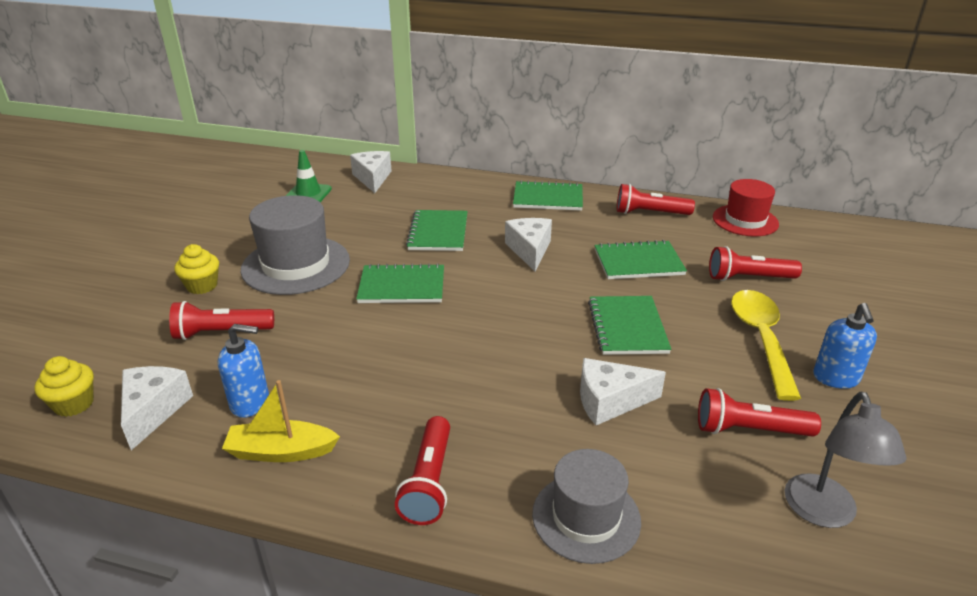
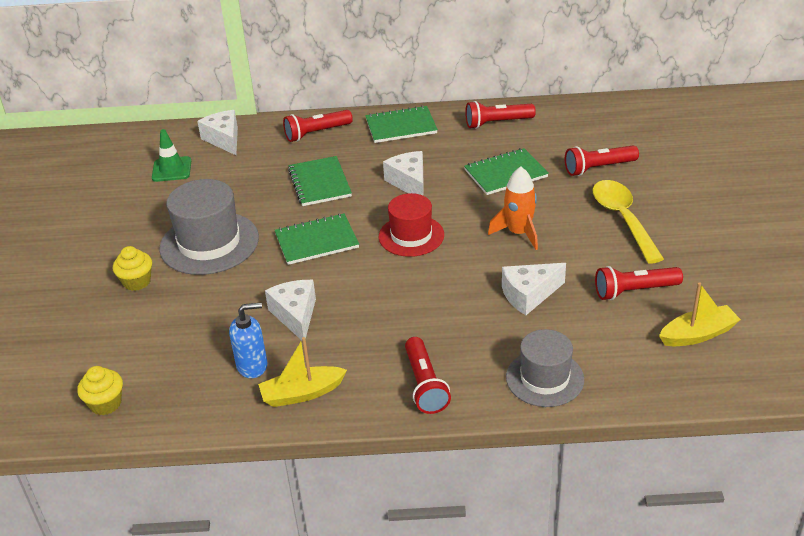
camera: 15 degrees left, 5 degrees up
(153, 411) = (177, 391): white cheese -> white cheese (295, 315)
(221, 333) = (186, 318): red flashlight -> red flashlight (316, 133)
(627, 327) = (518, 233): green notebook -> orange rocket
(745, 220) = (579, 113): red hat -> red hat (411, 236)
(824, 513) = (698, 334): grey lamp -> yellow boat
(836, 378) = (684, 237): blue soap dispenser -> none

